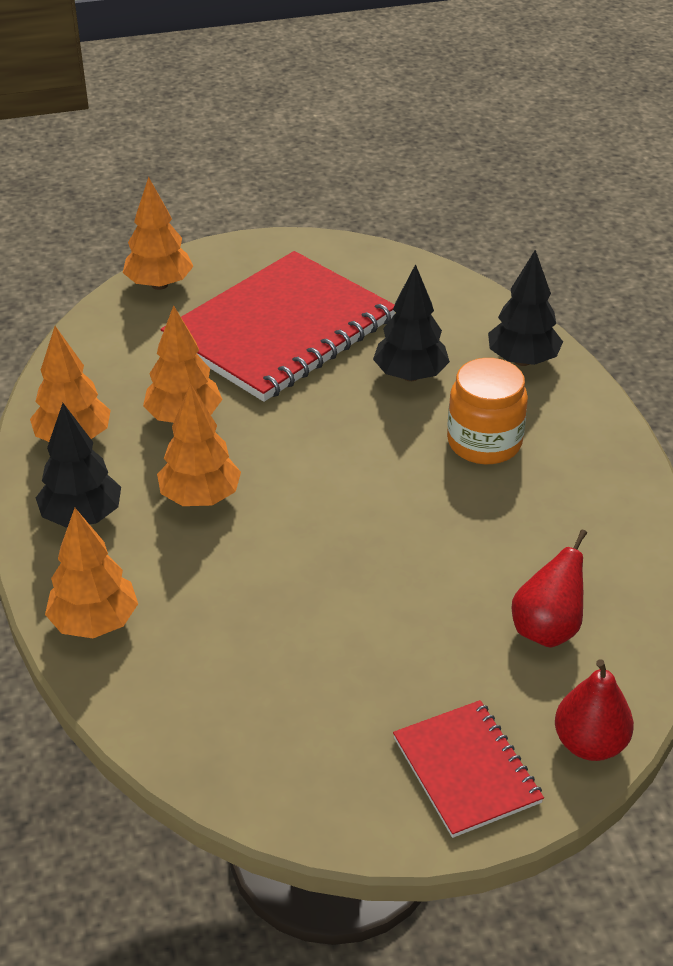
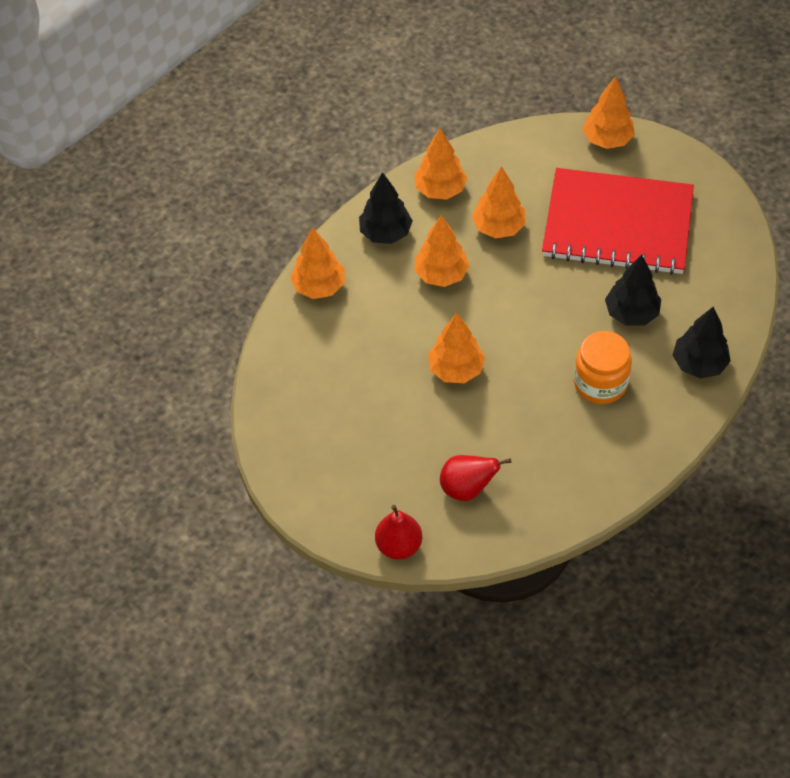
camera: 60 degrees right, 15 degrees up
(356, 553) = (456, 369): none -> orange tree
(466, 770) = (342, 498): red notebook -> none

